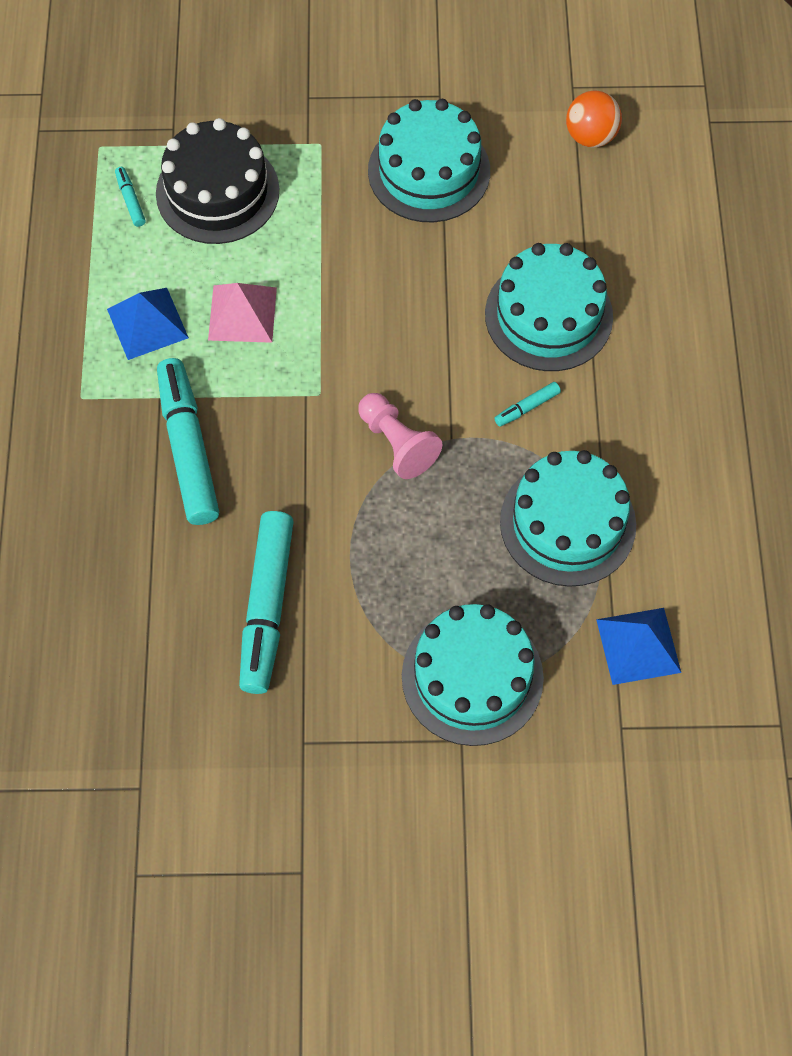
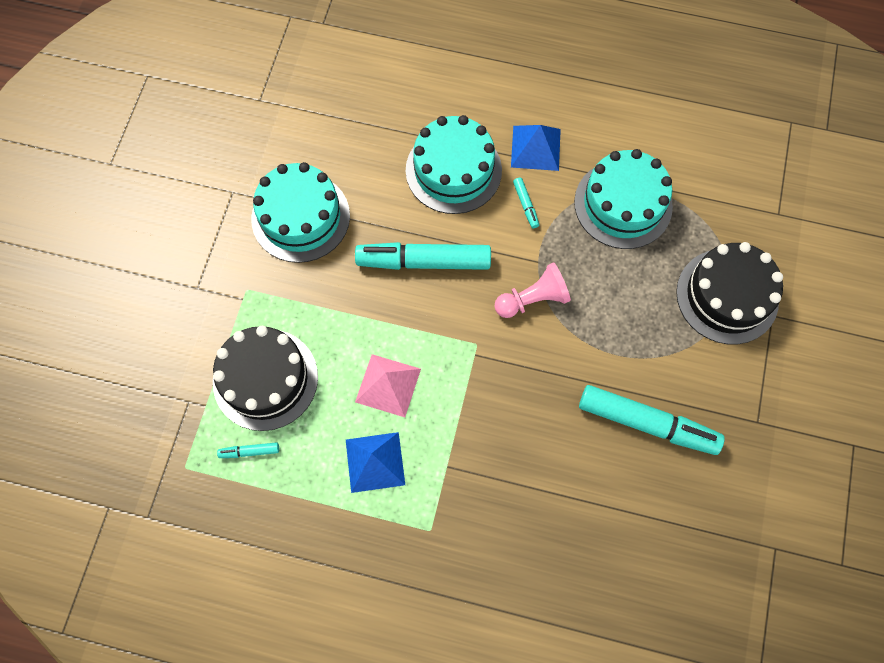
camera: 75 degrees left, 5 degrees up
(188, 448) = (499, 453): turquoise marker -> turquoise marker (423, 261)
(472, 677) = (727, 296): turquoise cake -> black cake
(590, 136) = (308, 100): orange ball -> none
(638, 645) = (722, 187): blue pyramid -> blue pyramid (535, 148)

